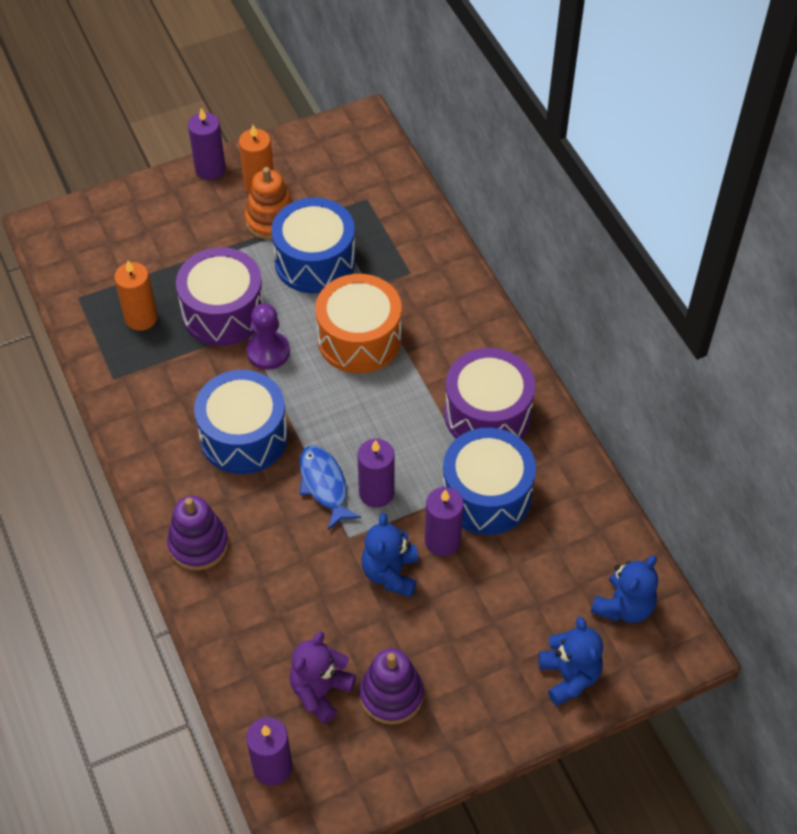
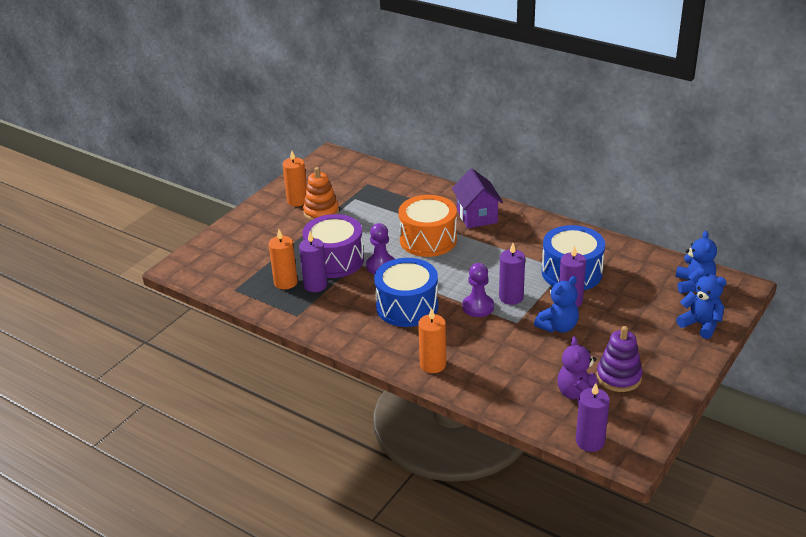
camera: 30 degrees left, 20 degrees down
(198, 544) = (433, 365): purple stacking toy -> orange candle
(210, 169) = (259, 205): purple candle -> purple candle (315, 285)
(315, 261) = (366, 219): blue drum -> none
(324, 485) = (478, 307): blue fish -> purple pawn
(390, 573) = (558, 327): blue teddy bear -> blue teddy bear turned 105 degrees counterclockwise
(453, 331) = (477, 216): none -> purple house
(487, 414) = (534, 241): purple drum -> none

